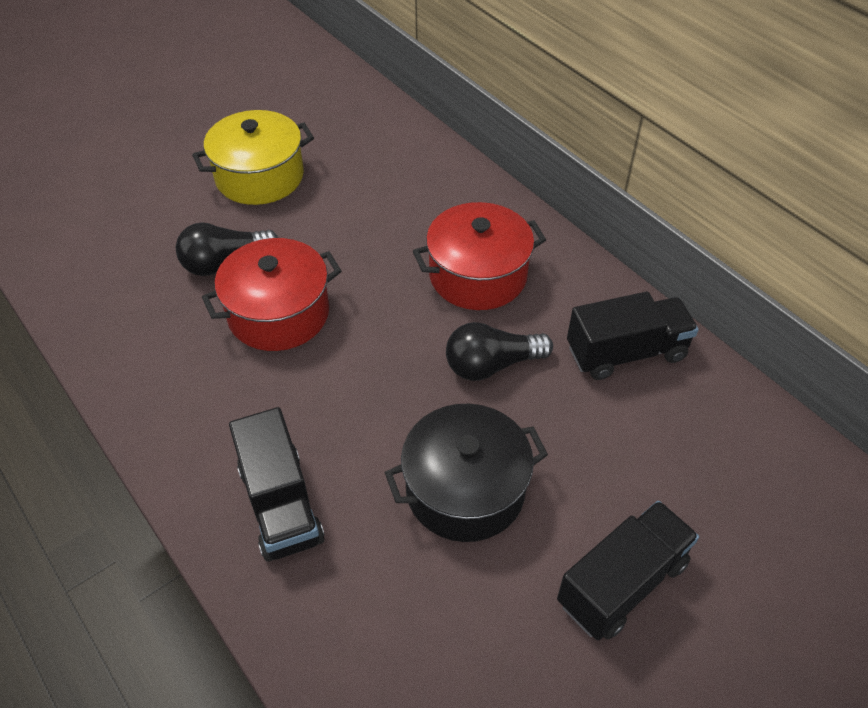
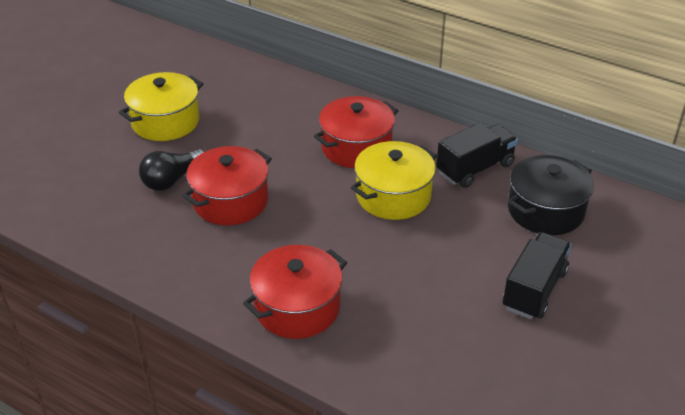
camera: 20 degrees left, 10 degrees down
(280, 504) = (297, 307): black truck -> red pot
(465, 490) = (413, 268): black pot -> black pot (545, 210)
(491, 365) = (393, 196): black light bulb -> yellow pot

